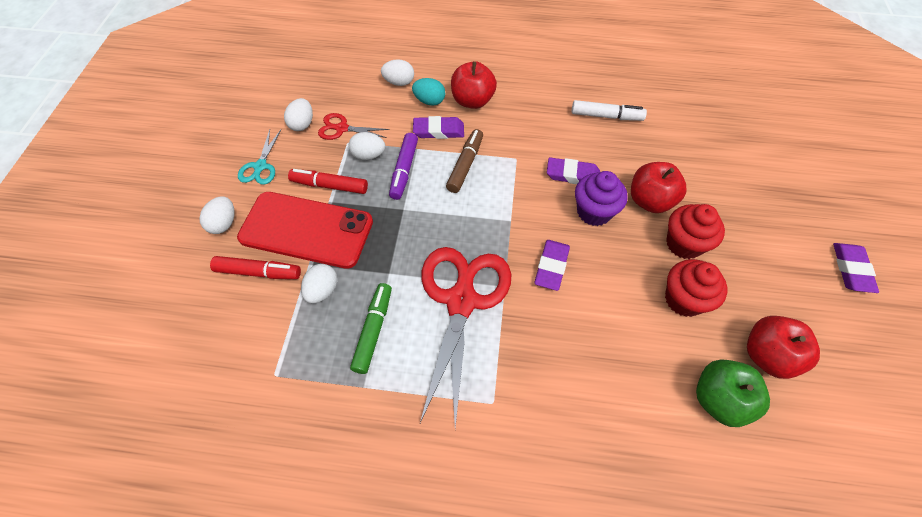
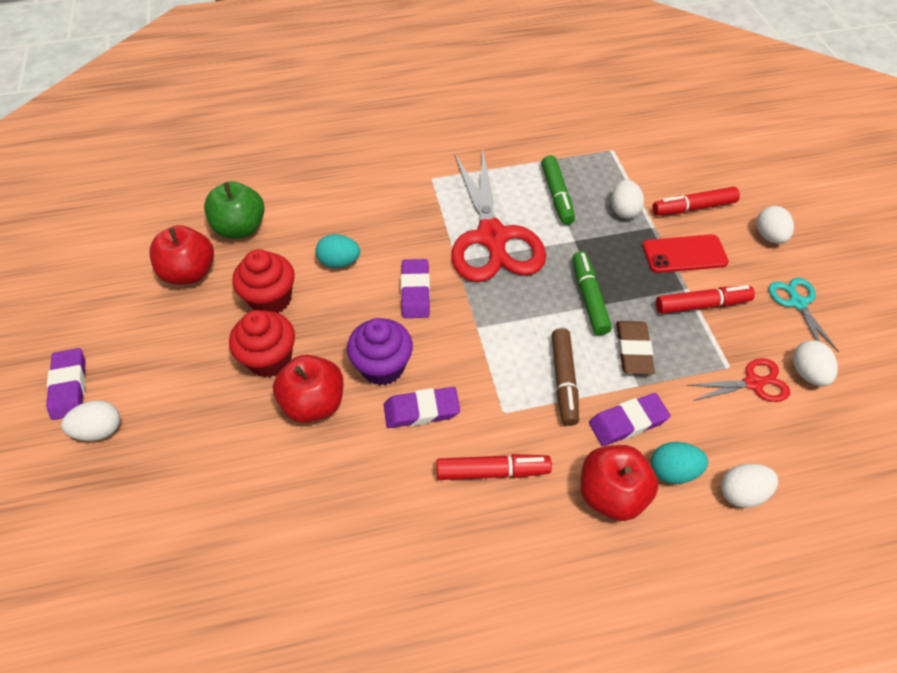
camera: 160 degrees right, 5 degrees down
(306, 230) = (684, 254): red phone -> red phone, size x0.57
(368, 155) = (689, 356): white egg -> white egg (100, 430)
(404, 170) = (633, 350): purple marker -> brown eraser
(410, 217) = (589, 298): none -> green marker
(537, 129) = (492, 471): none -> red marker
(606, 116) = (395, 535): white marker -> none
(615, 320) = (339, 262): none -> turquoise egg

